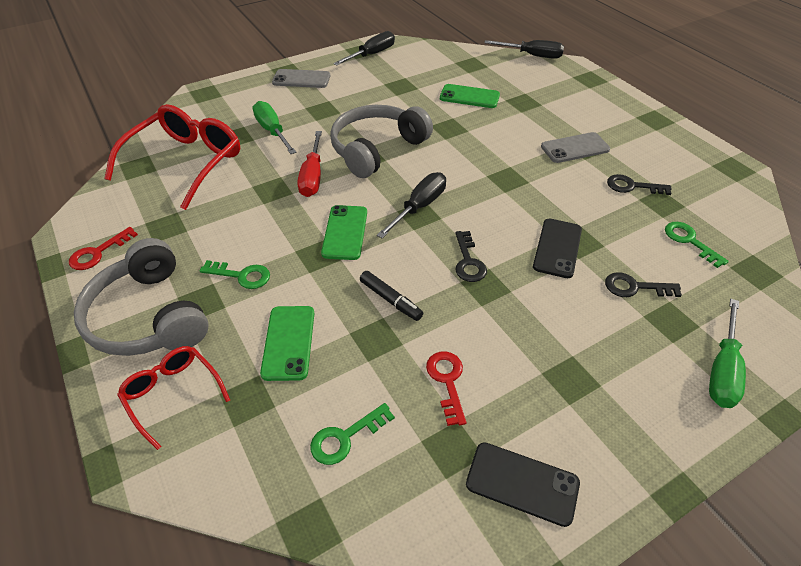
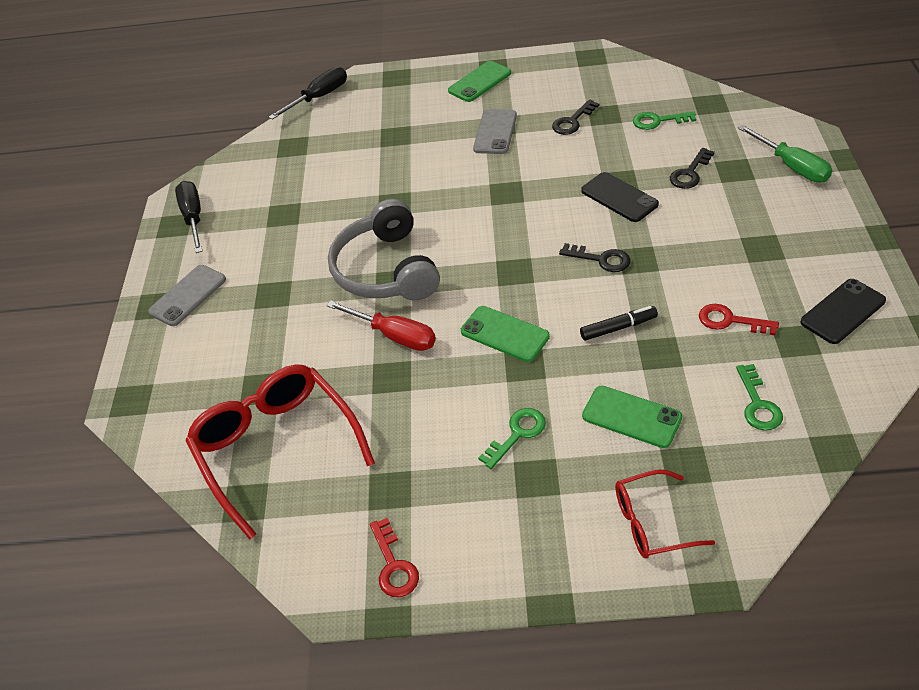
camera: 55 degrees left, 0 degrees up
(148, 316) = (532, 528): grey headphones -> none
(272, 131) = (278, 350): green screwdriver -> none
(419, 207) = (504, 267): black screwdriver -> none
(469, 97) = (352, 169): green phone -> green phone (479, 82)

